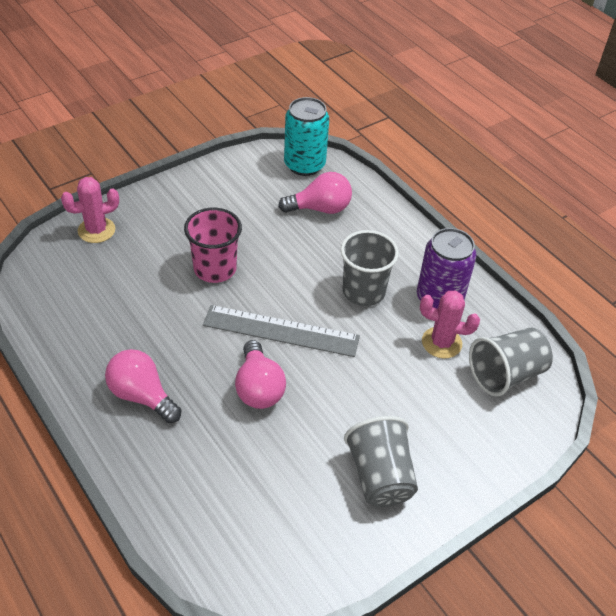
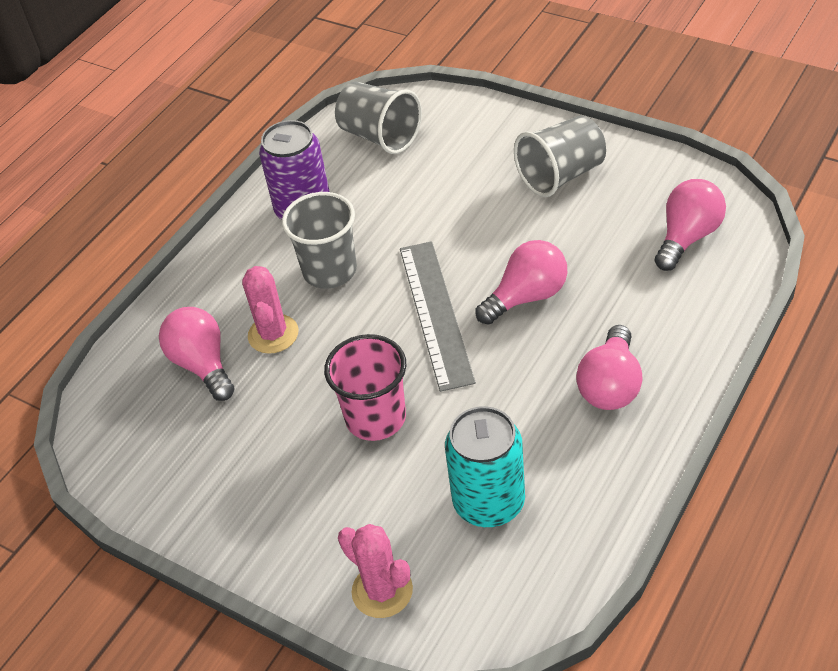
camera: 105 degrees left, 0 degrees up
(244, 528) = (687, 237): none -> pink light bulb
(304, 165) = (115, 419): turquoise can -> turquoise can (489, 502)
(441, 343) = (367, 189): pink cactus -> pink cactus (273, 334)

